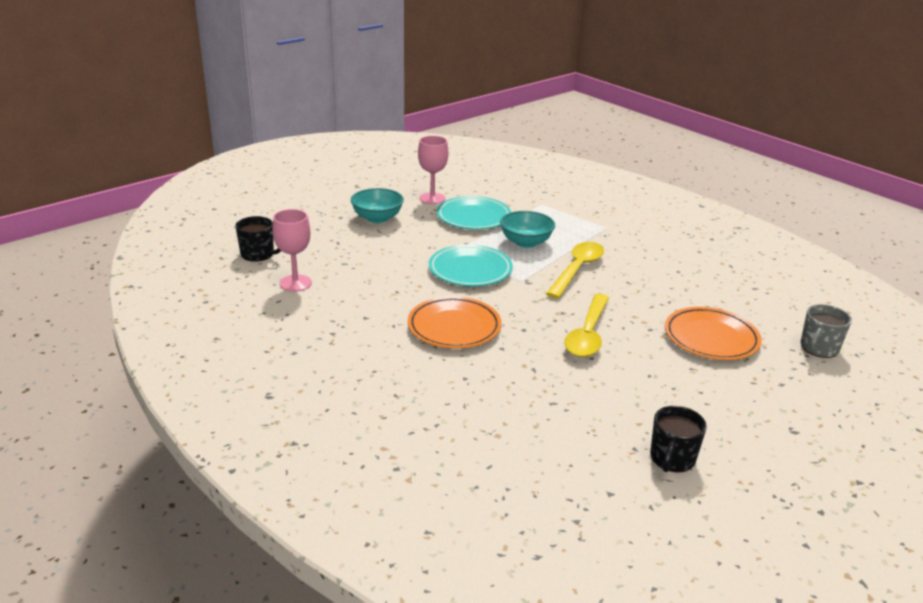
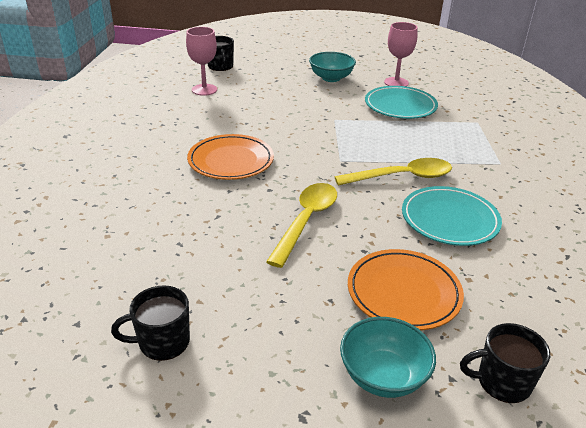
camera: 50 degrees right, 5 degrees up
(470, 270) = (320, 135): turquoise plate -> turquoise plate (449, 219)
(526, 242) = (402, 139): turquoise bowl -> turquoise bowl (383, 376)
(588, 334) = (306, 221): yellow spoon -> yellow spoon turned 135 degrees clockwise
(819, 348) = (502, 382): grey mug -> black mug

